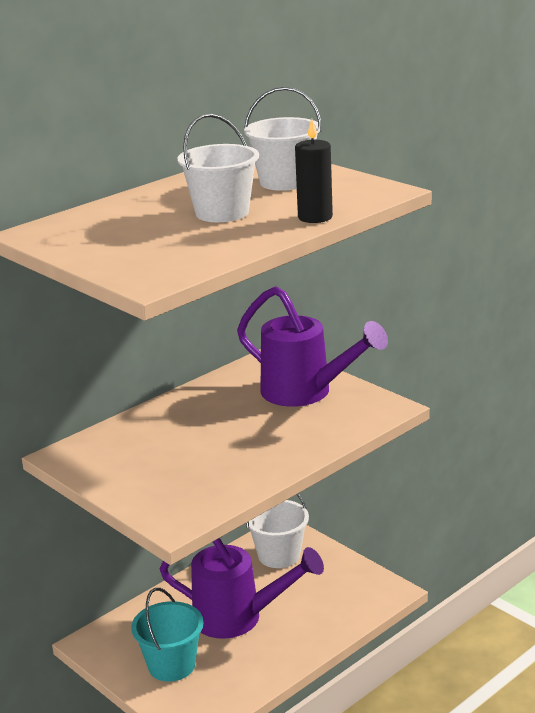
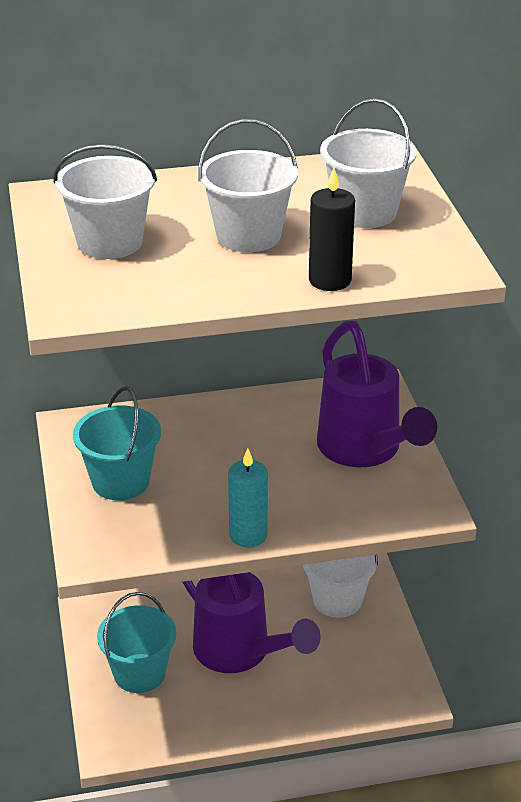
camera: 30 degrees right, 10 degrees up
(123, 242) = (109, 242): none -> white bucket
(144, 473) = (120, 481): none -> turquoise bucket
(279, 468) = (248, 535): none -> turquoise candle

